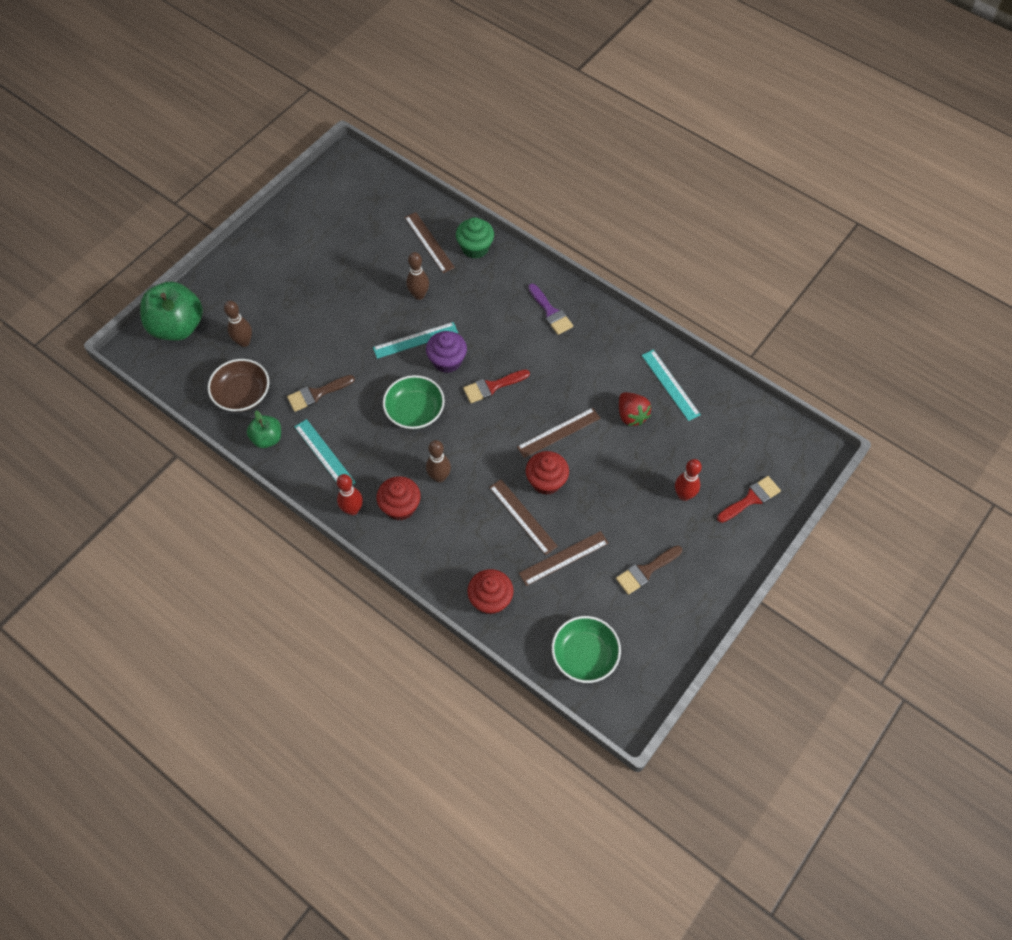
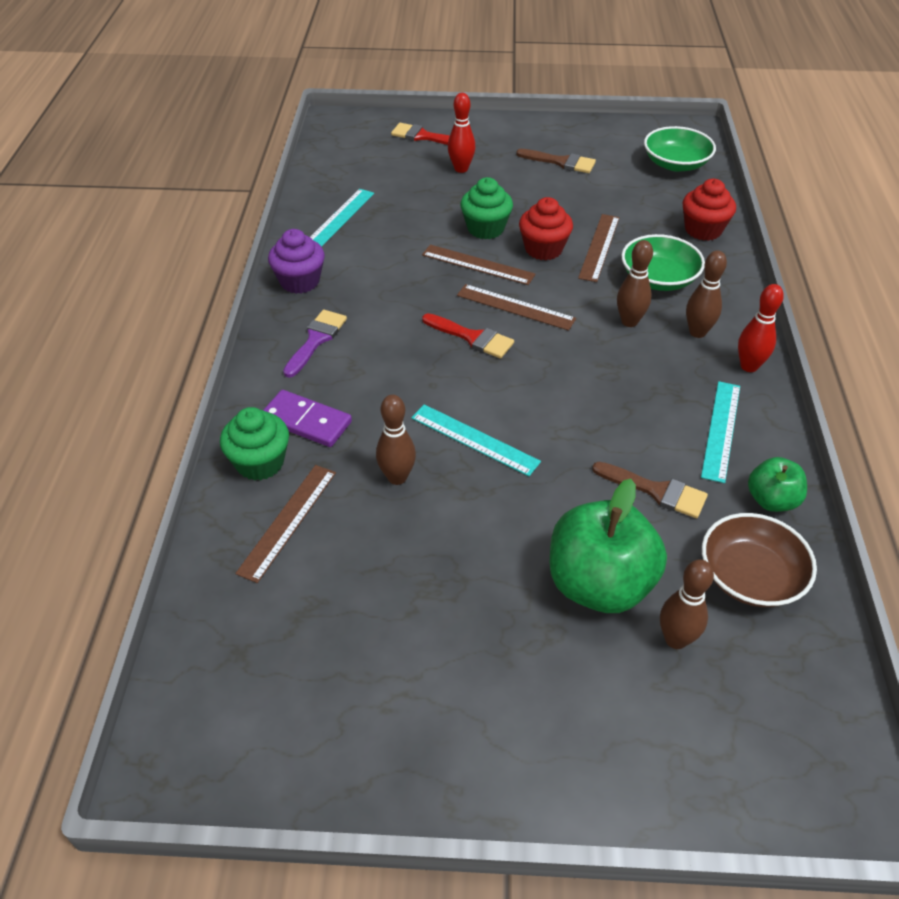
camera: 125 degrees left, 15 degrees down
(178, 327) = (752, 767): green apple -> green apple (599, 584)
(400, 506) = (697, 332): red cupcake -> brown bowling pin
(415, 411) = (574, 384): green bowl -> green bowl (658, 278)
(447, 361) = (476, 393): purple cupcake -> purple cupcake (300, 281)
(488, 278) = (306, 421): none -> purple domino
(564, 558) = (608, 207): brown ruler -> brown ruler (515, 307)
(595, 462) = (485, 228): none -> green cupcake
(631, 415) = (404, 228): red strawberry -> none

